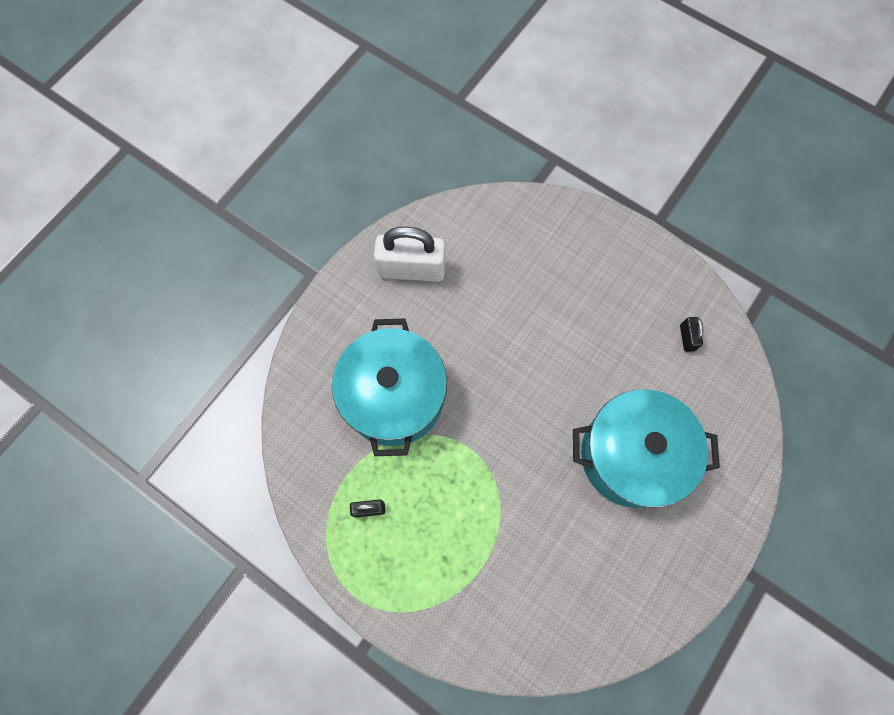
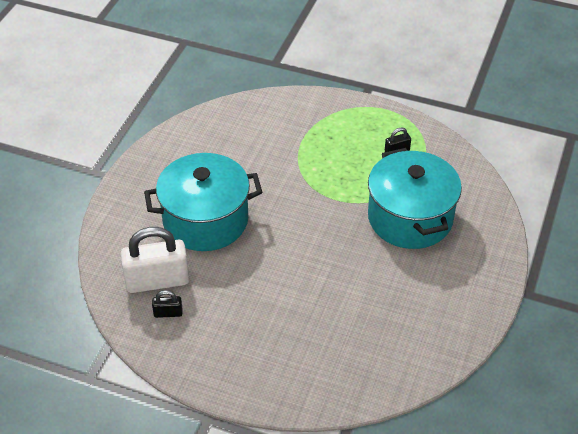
camera: 165 degrees right, 25 degrees down
(412, 269) = (439, 313): white padlock -> white padlock (157, 281)
(687, 338) = (168, 313): black padlock -> black padlock turned 75 degrees counterclockwise

